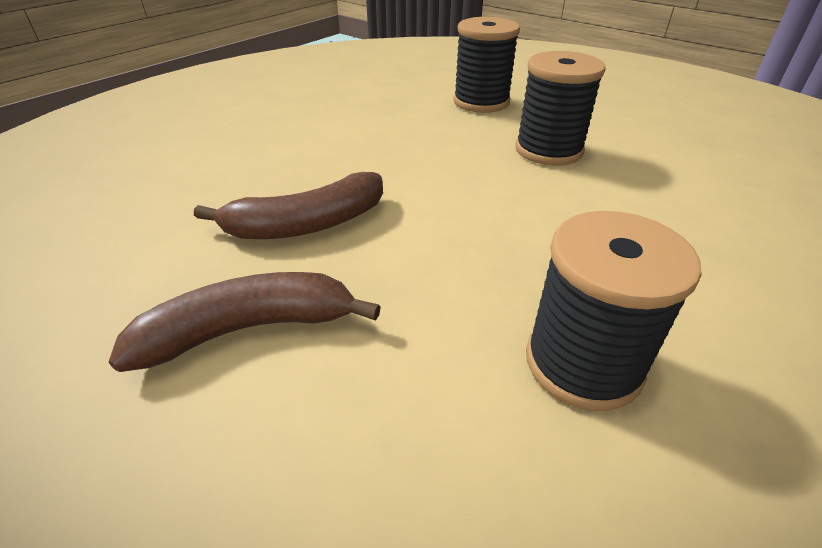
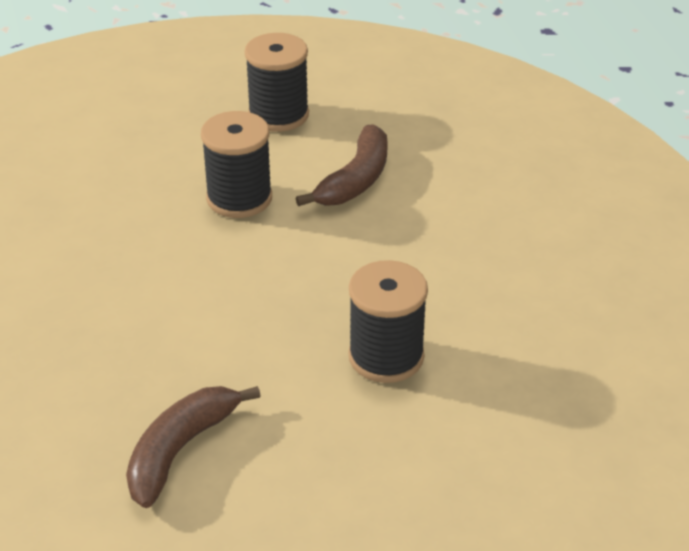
camera: 40 degrees left, 0 degrees up
(306, 224) = (123, 366): brown banana -> brown banana (355, 180)
(481, 102) = (128, 163): black spool -> black spool (278, 115)

